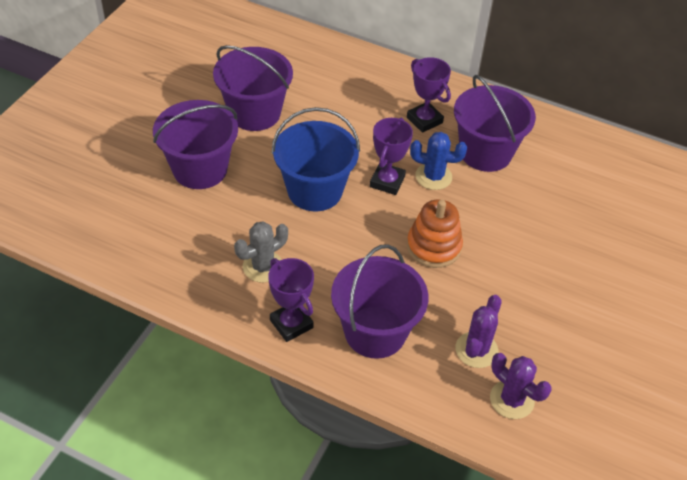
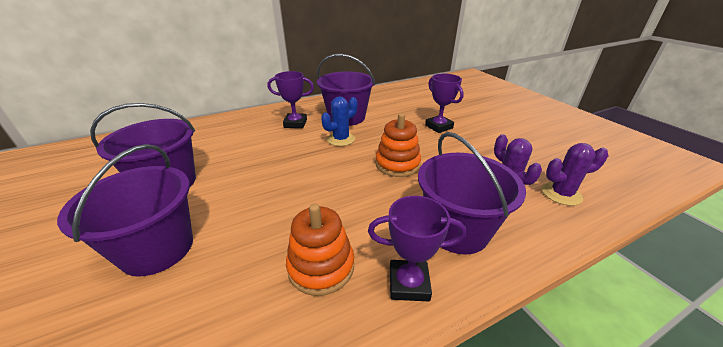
camera: 50 degrees left, 15 degrees down
(263, 266) = (321, 267): grey cactus -> orange stacking toy
(315, 190) = (284, 191): blue bucket -> none
(387, 181) = (321, 156): purple trophy -> purple trophy (438, 127)

